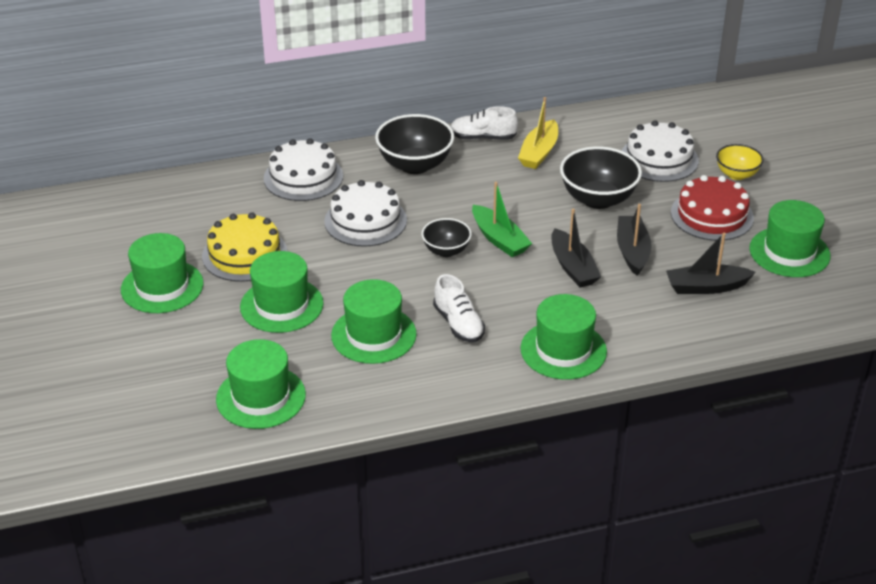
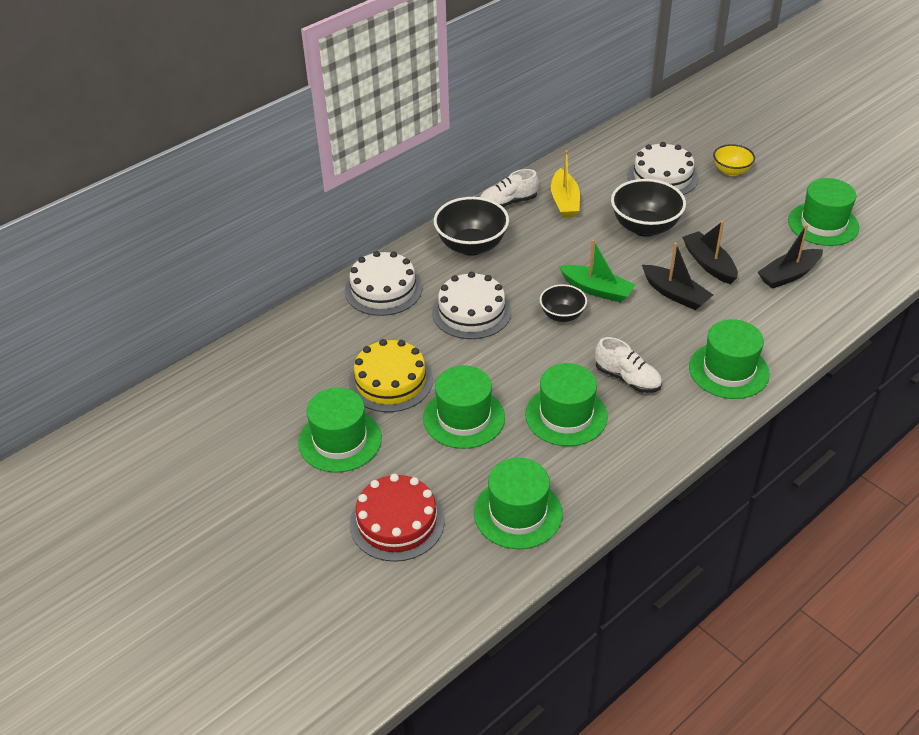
camera: 25 degrees left, 5 degrees up
(712, 215) = (742, 212): red cake -> red cake (397, 522)

